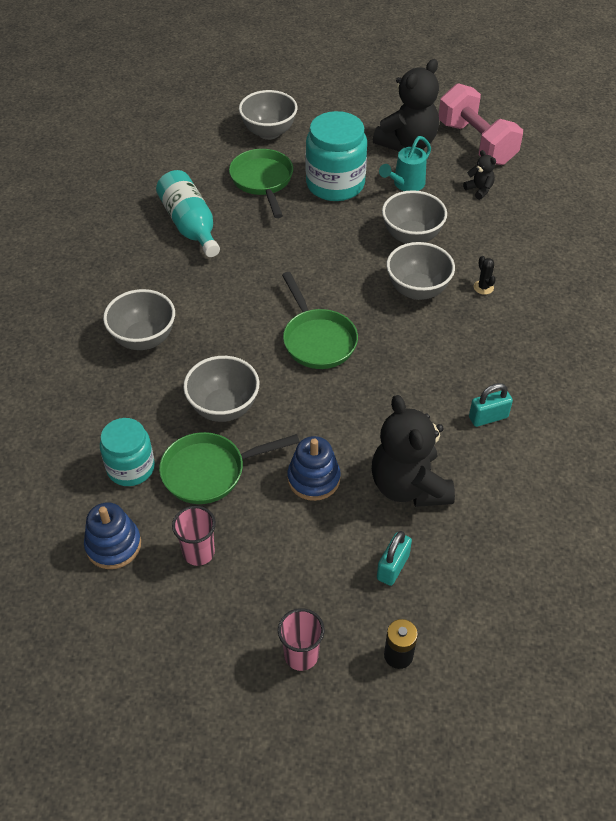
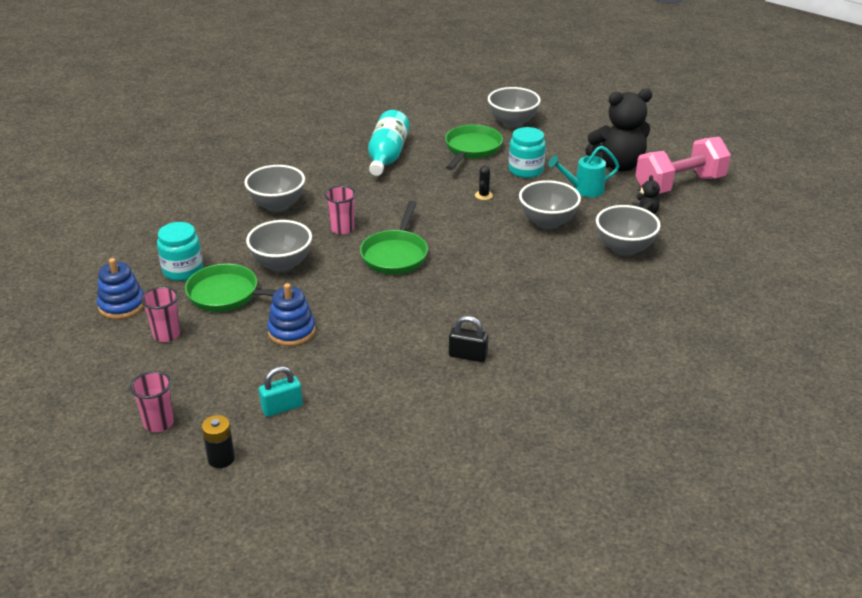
camera: 35 degrees right, 15 degrees down
(237, 335) = (342, 229): none -> pink cup
(335, 184) = (526, 170): turquoise jar -> turquoise jar, size x0.64
(409, 486) = (354, 367): black teddy bear -> none
(417, 290) = (510, 256): grey bowl -> grey bowl (624, 249)
(476, 143) = (679, 185): pink dumbbell -> pink dumbbell turned 60 degrees clockwise
(483, 287) = (568, 276): black cactus -> black cactus (483, 195)
(488, 417) = (468, 355): turquoise padlock -> black padlock

